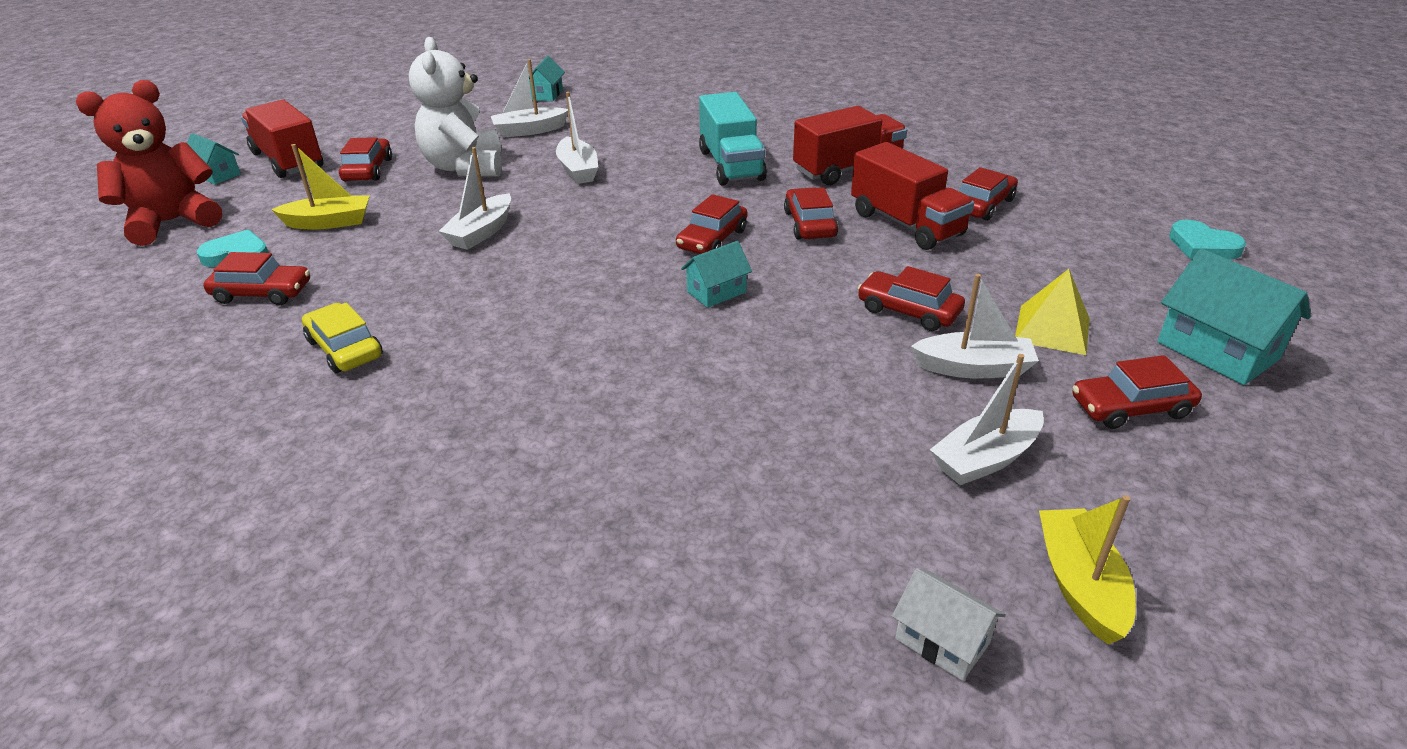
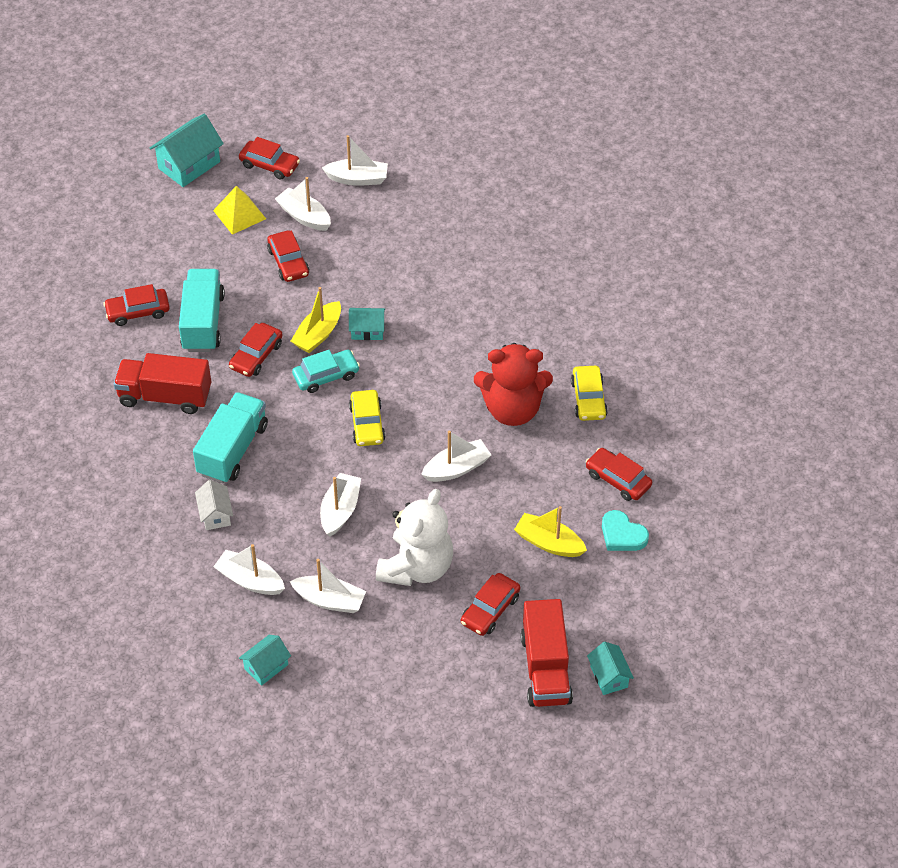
camera: 145 degrees left, 15 degrees up
(172, 222) = (657, 612): red teddy bear -> red teddy bear (512, 409)
(612, 118) = (250, 580): none -> white boat
(619, 225) = (367, 424): none -> yellow car
(712, 239) = (326, 376): red car -> turquoise car
(906, 224) = (203, 322): red truck -> turquoise truck
(942, 641) = (452, 137): white house -> white house (215, 514)
(1080, 584) = (387, 127): yellow boat -> yellow boat (318, 334)
(1202, 246) = (81, 215): turquoise heart -> none
(1217, 350) = (189, 165): turquoise house -> turquoise house turned 45 degrees clockwise

